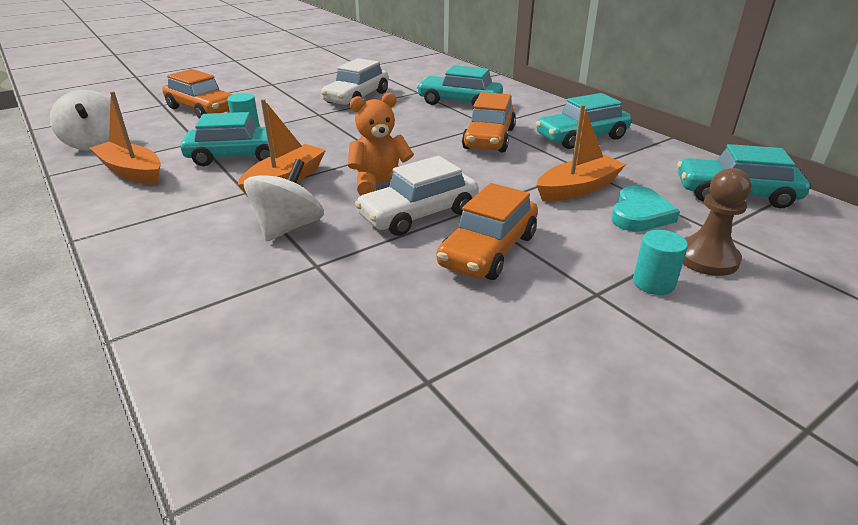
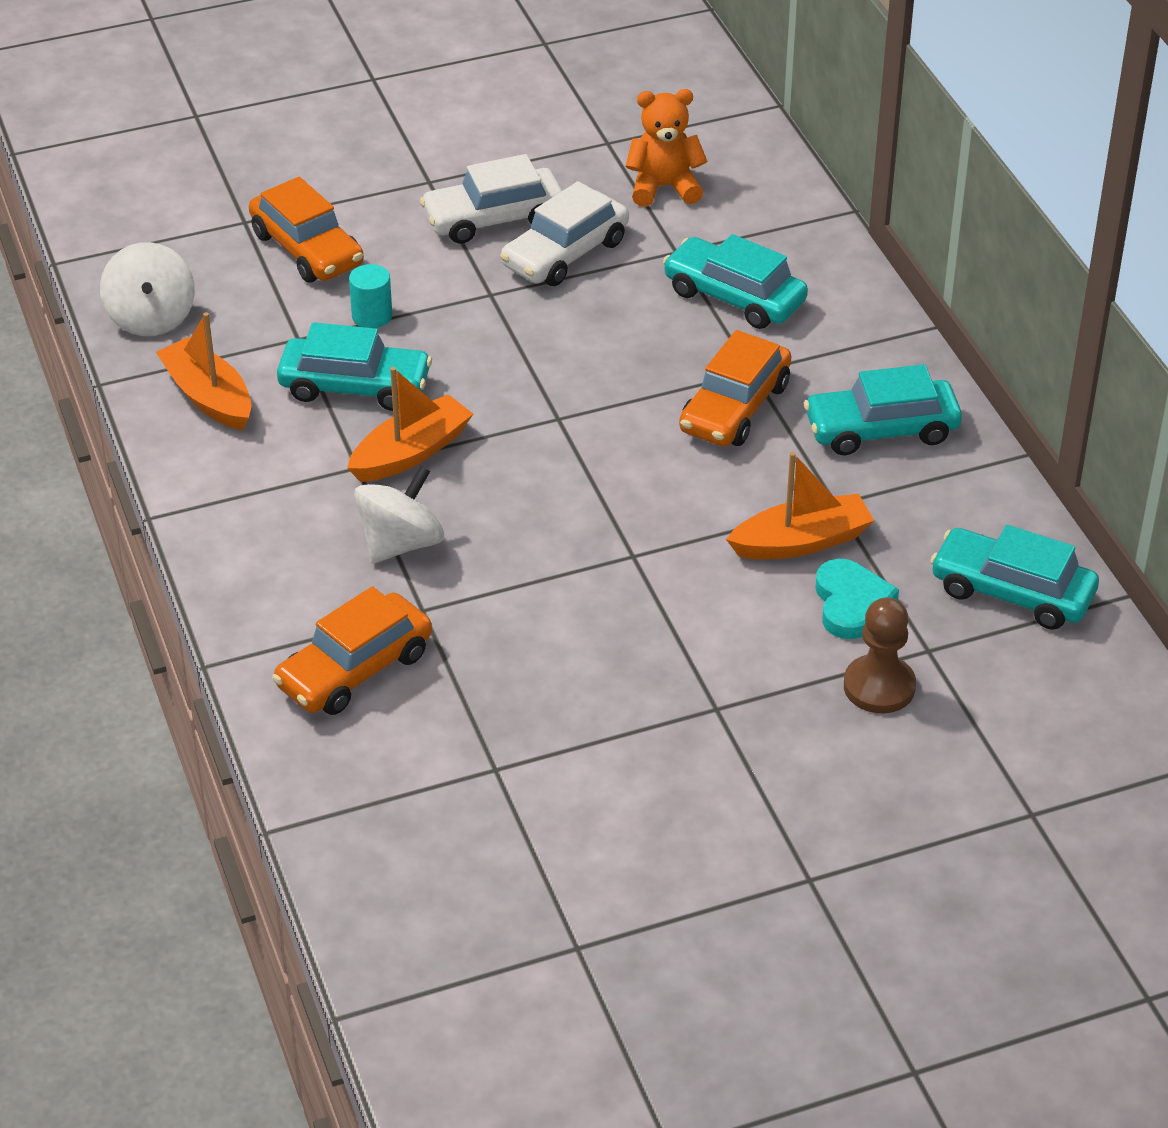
camera: 15 degrees right, 10 degrees up
(380, 184) = (536, 483): orange teddy bear -> orange teddy bear (664, 187)
(419, 214) = (567, 550): white car -> white car (493, 218)
(488, 250) = (627, 625): orange car -> orange car (354, 669)
(639, 214) = (851, 603): turquoise heart -> turquoise heart turned 45 degrees counterclockwise
(653, 283) = (789, 707): turquoise cylinder -> none

